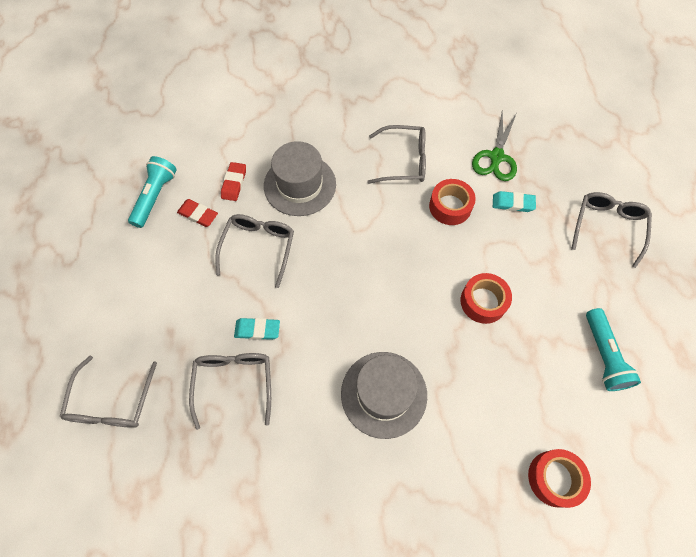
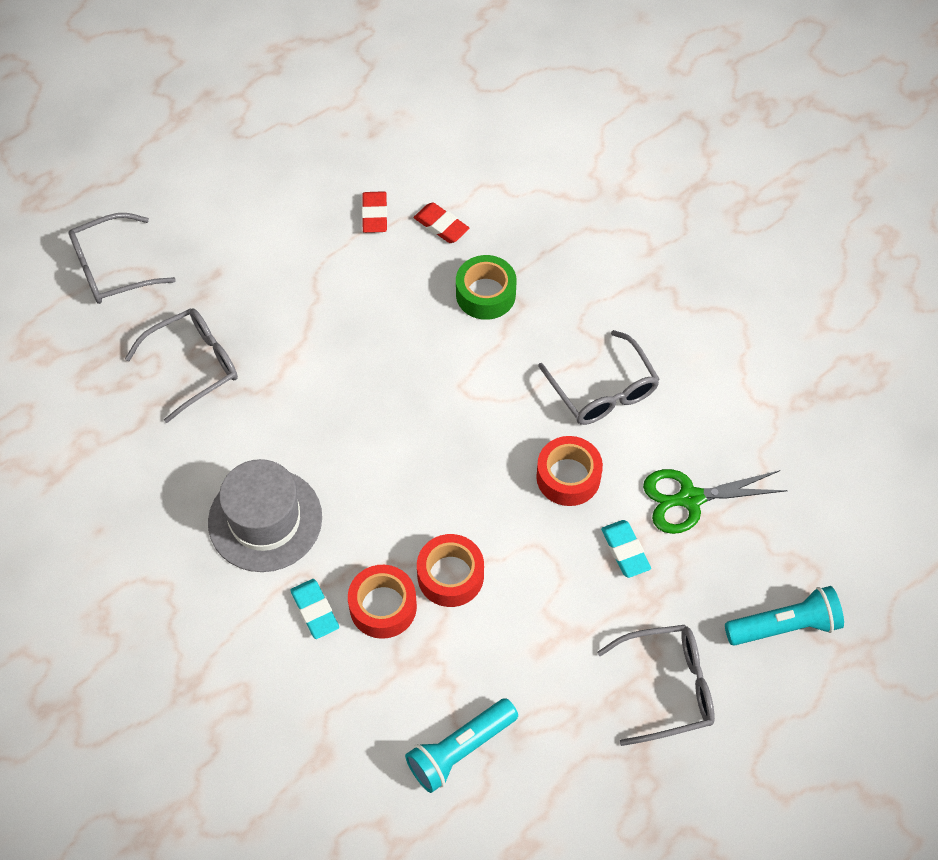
camera: 60 degrees right, 5 degrees down
(155, 197) = (370, 160): turquoise flashlight -> turquoise flashlight (784, 626)
(234, 183) = (441, 226): red eraser -> red eraser turned 60 degrees clockwise
(257, 330) = (267, 354): turquoise eraser -> turquoise eraser (315, 610)
(258, 247) = (371, 298): grey glasses -> none
(300, 185) = (485, 294): grey hat -> green tape
(554, 478) = (264, 748): red tape -> red tape (383, 606)

